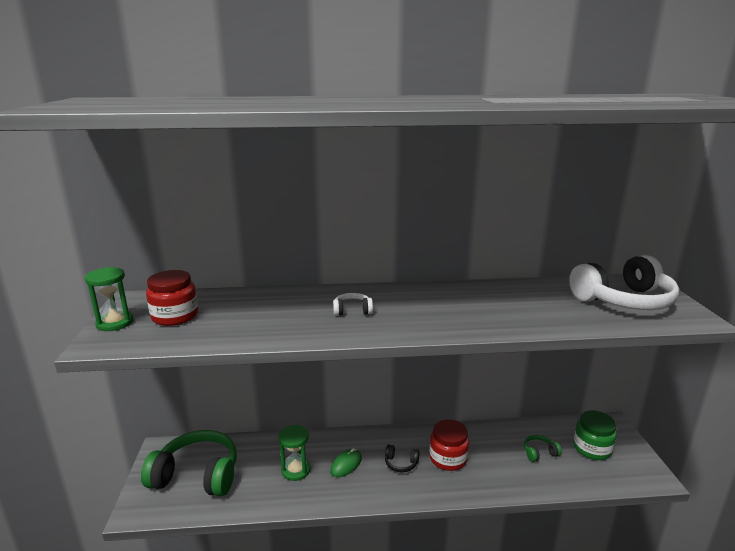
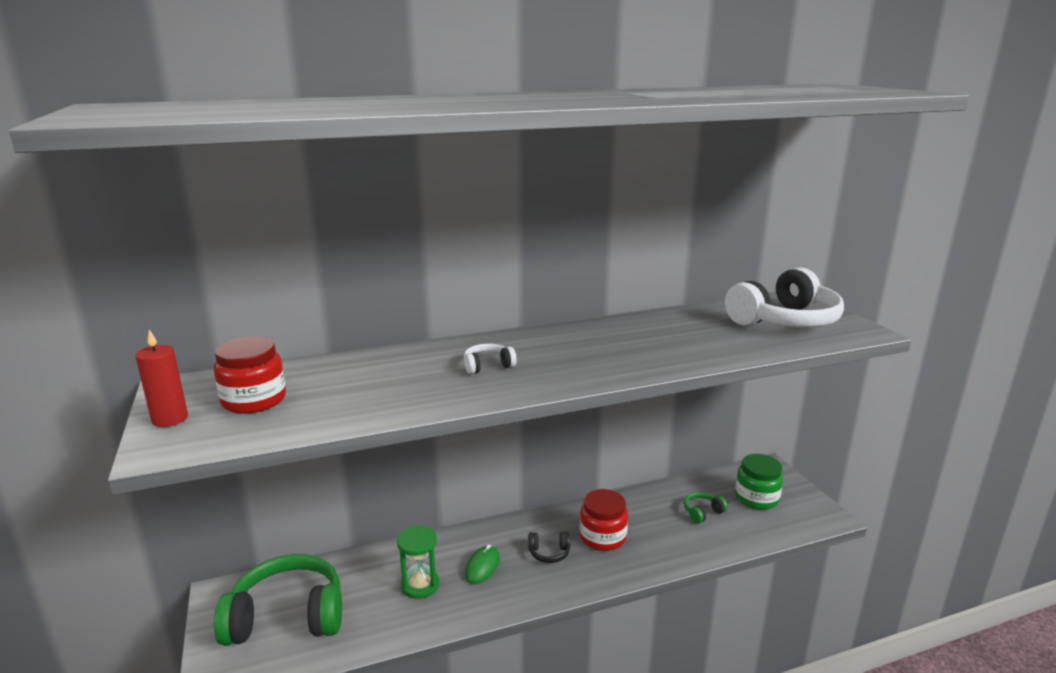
camera: 15 degrees left, 0 degrees up
(115, 323) = (170, 419): green hourglass -> red candle

